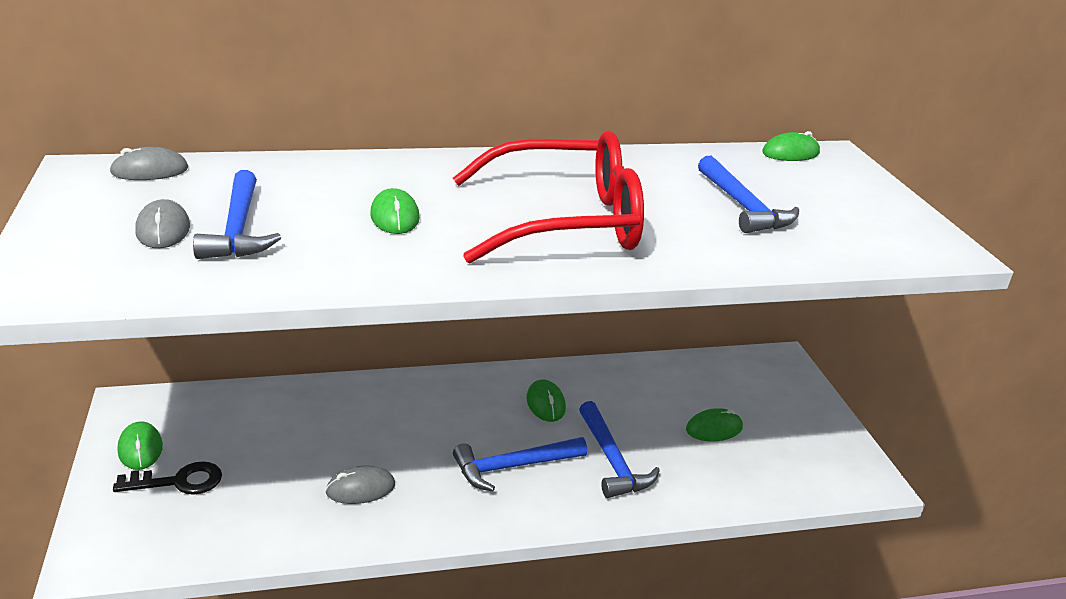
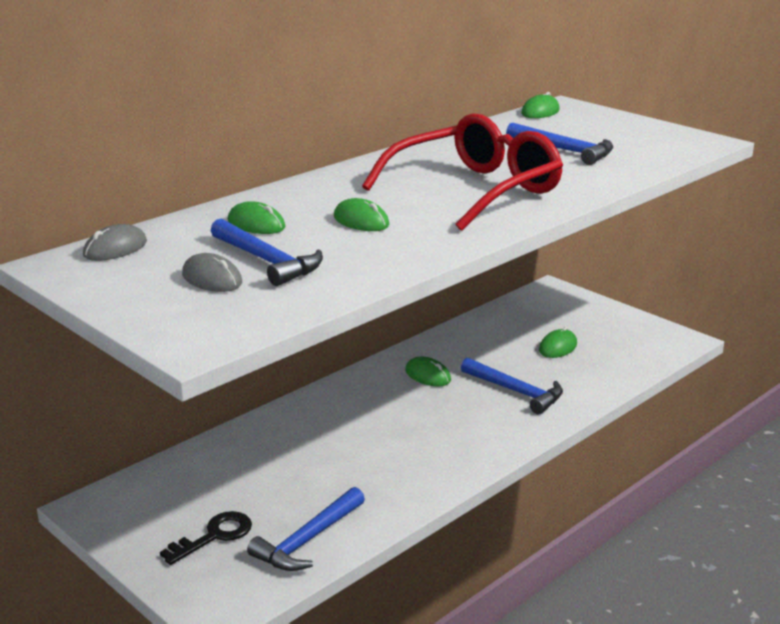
camera: 30 degrees left, 5 degrees down
(140, 448) = (147, 530): green mouse -> green mouse (256, 224)
(360, 488) = (364, 480): grey mouse -> none
(513, 467) = (455, 422): blue hammer -> blue hammer (308, 540)

